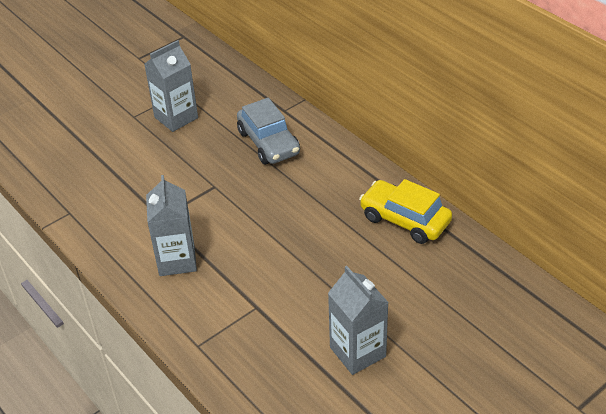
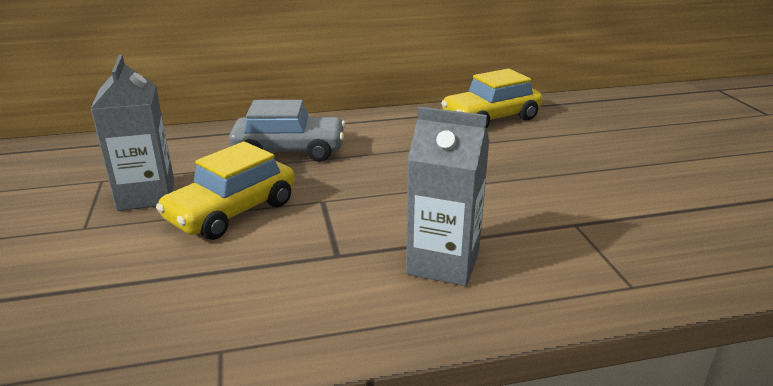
camera: 65 degrees left, 15 degrees down
(179, 157) = (232, 211): none -> yellow car
(357, 352) = (677, 182): grey carton -> none

